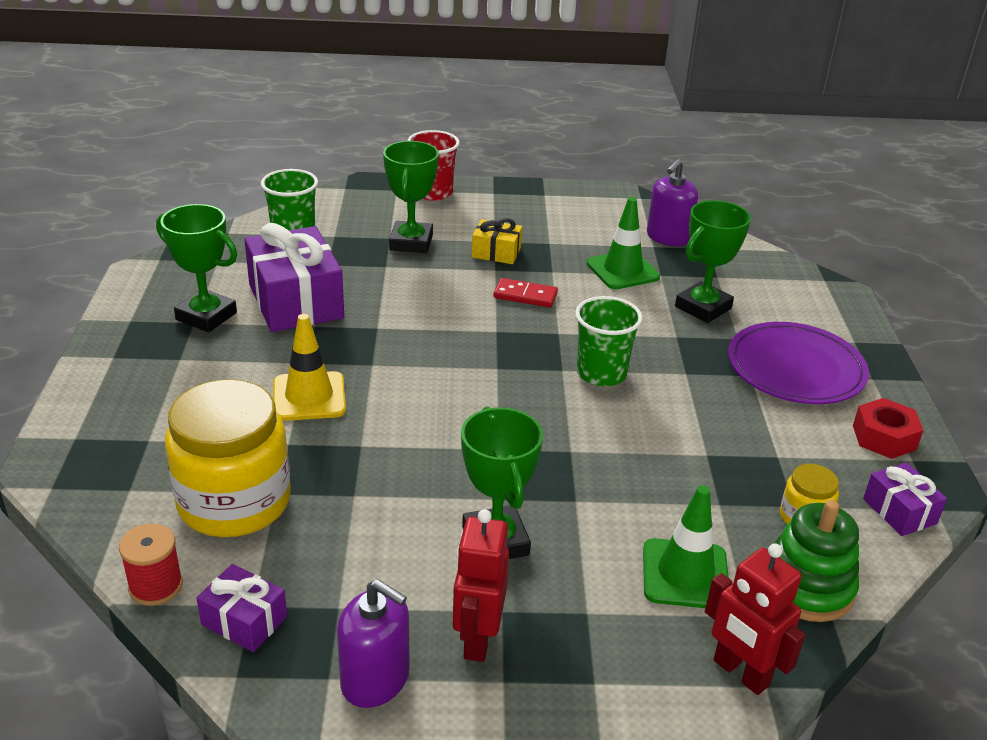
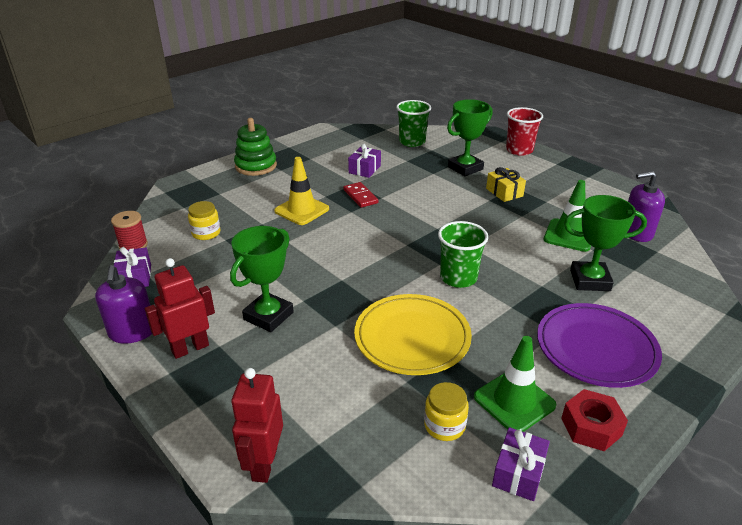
camera: 50 degrees right, 0 degrees up
(206, 316) = (318, 158): green trophy -> none
(234, 502) = (206, 233): yellow jar -> yellow jar, size x0.46
(295, 301) = (364, 169): purple gift -> purple gift, size x0.50
(525, 295) = (483, 219): red domino -> red domino (360, 196)
(659, 461) = (412, 338): none -> yellow plate
(685, 574) = (324, 398): green traffic cone -> green traffic cone (514, 401)
(806, 587) = (377, 458): green stacking toy -> green stacking toy (256, 166)

